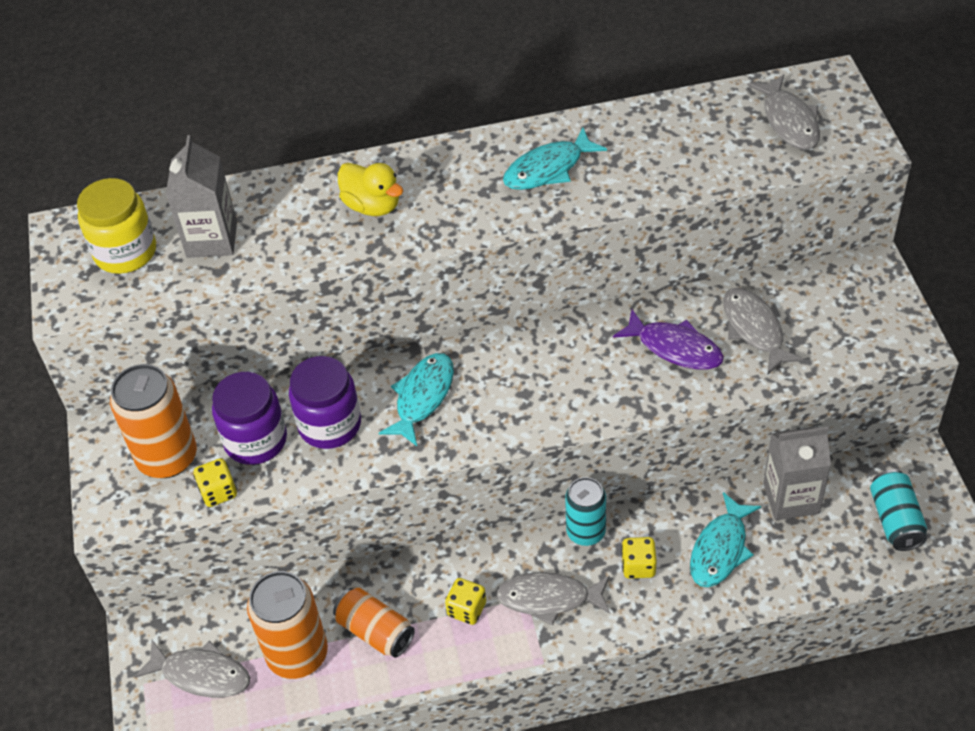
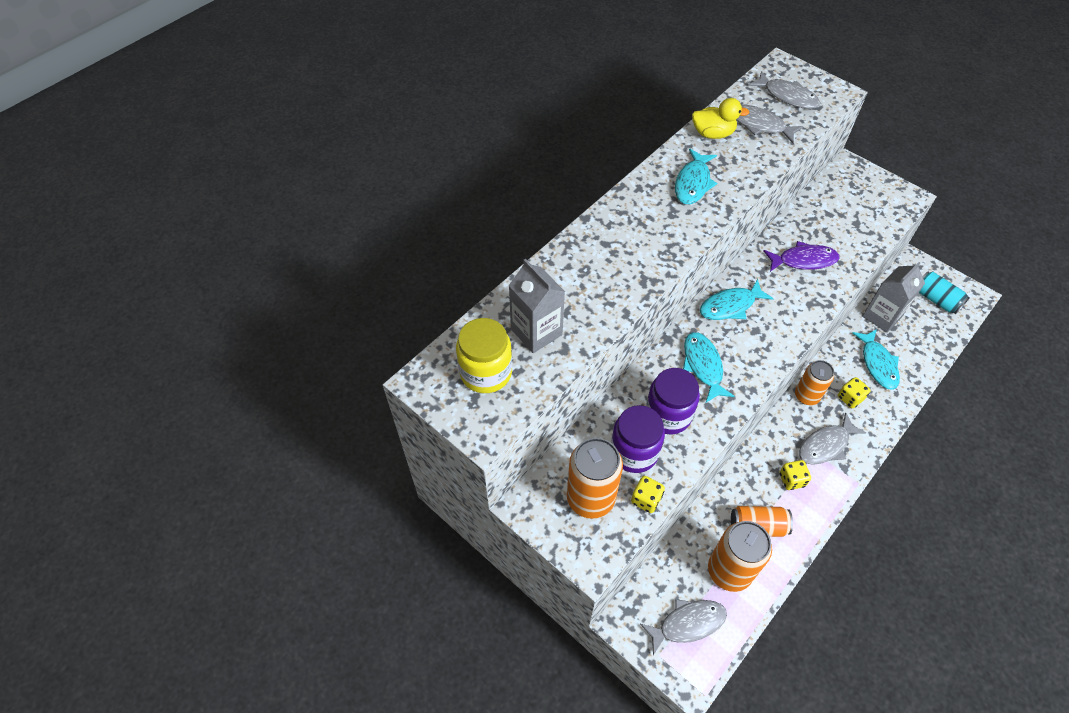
camera: 40 degrees left, 5 degrees up
(372, 205) = (615, 256): yellow duck -> yellow duck (712, 134)
(525, 351) = (730, 306): none -> turquoise fish
(586, 532) = (806, 396): turquoise can -> orange can
(754, 329) = (830, 229): grey fish -> grey fish (759, 125)

